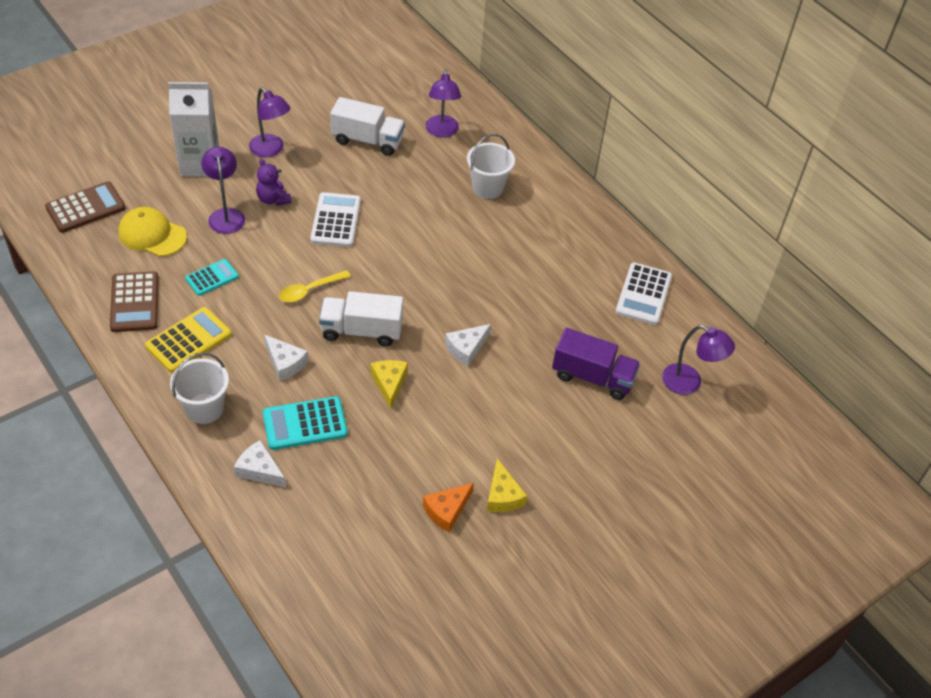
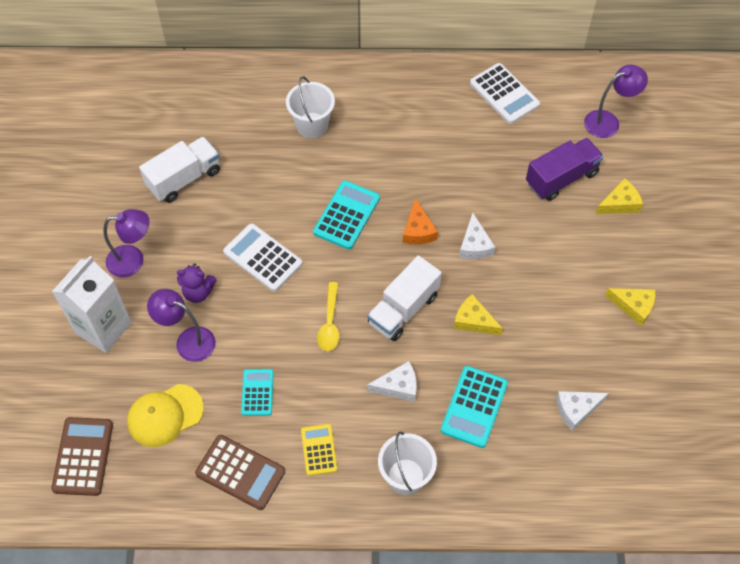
camera: 50 degrees left, 10 degrees up
(188, 340) = (319, 450): yellow calculator -> yellow calculator, size x0.64
(259, 470) = (500, 467): white cheese -> white cheese (576, 409)
(420, 251) = (346, 215): none -> turquoise calculator
(442, 132) = (219, 118): purple lamp -> none
(446, 510) = (624, 353): orange cheese -> orange cheese (418, 230)
(606, 434) = (620, 203): none -> yellow cheese

